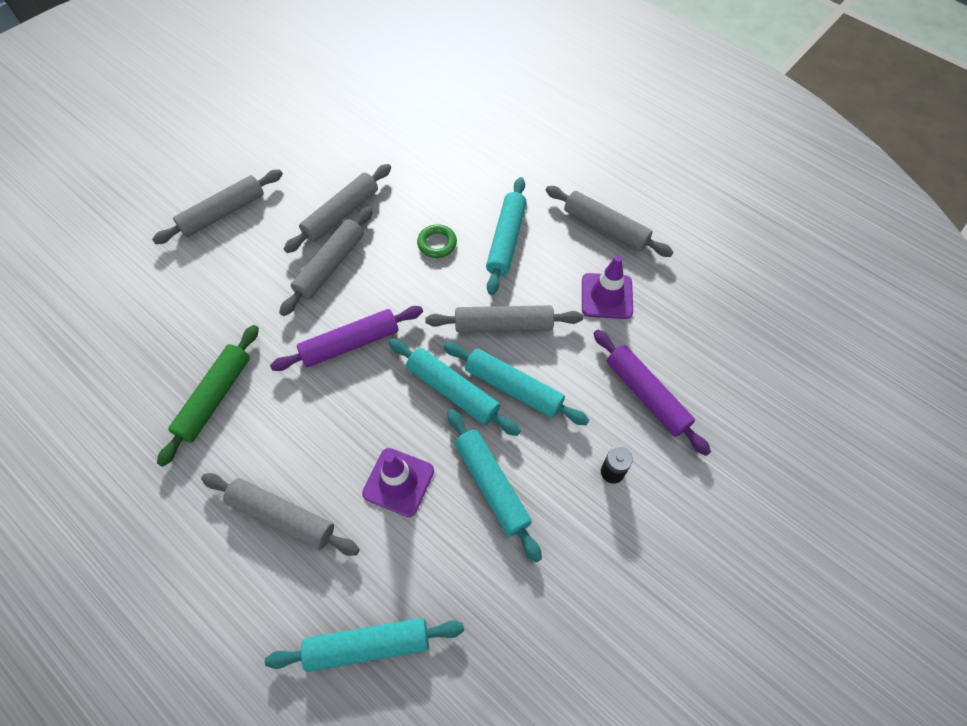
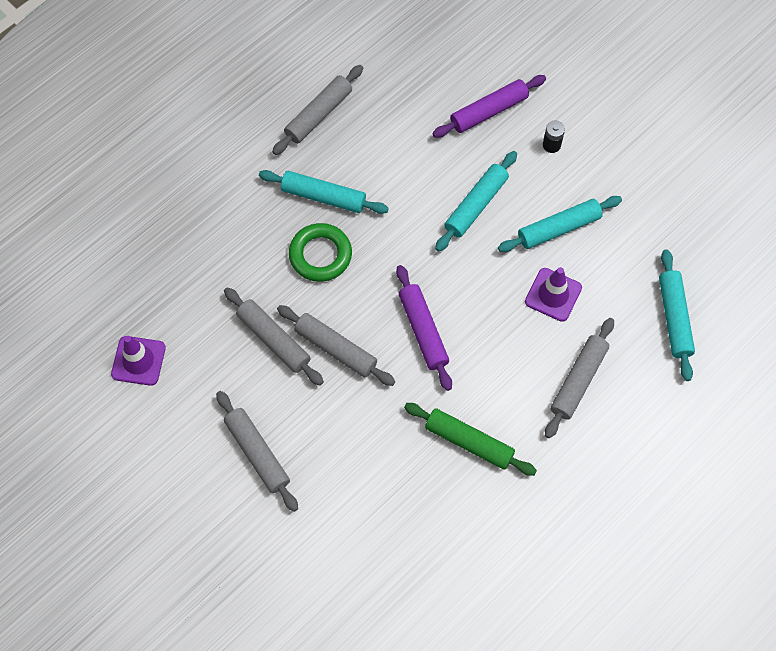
camera: 85 degrees left, 5 degrees up
(437, 243) = (320, 255): green ring -> green ring, size x1.68
(453, 391) = (475, 251): turquoise rolling pin -> none
(503, 325) = (415, 207): grey rolling pin -> none
(606, 296) = (393, 125): purple traffic cone -> purple traffic cone (138, 361)

